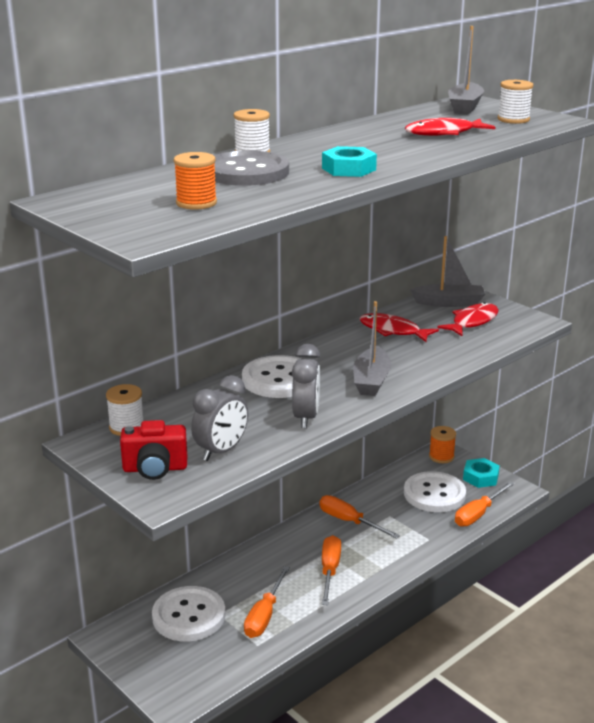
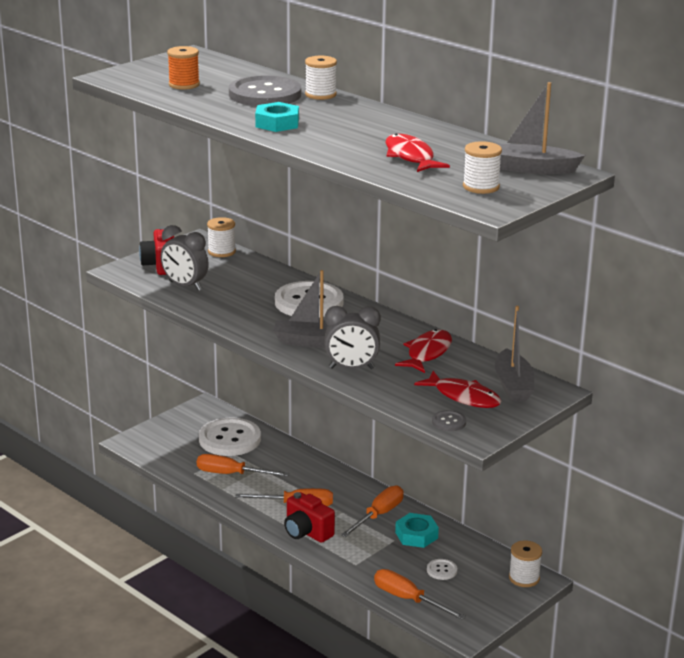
camera: 85 degrees right, 0 degrees up
(306, 417) = (240, 315): grey clock -> grey clock (351, 368)
(378, 566) = (307, 532): none -> red camera
(434, 494) = (442, 570): white button -> white button, size x0.43
(441, 456) = (524, 578): orange spool -> white spool
(480, 477) = (486, 605): turquoise nut -> turquoise nut (416, 535)
(517, 330) = (449, 422): none -> grey button

